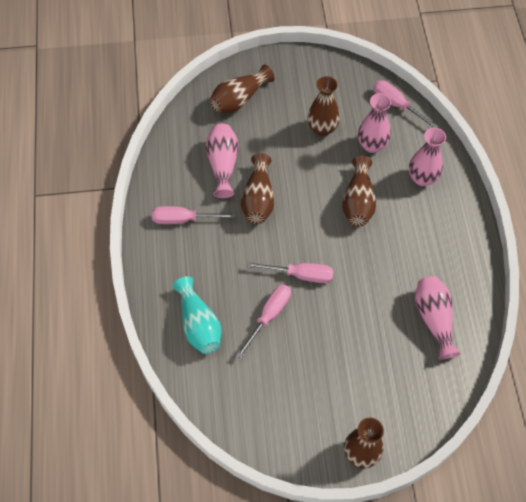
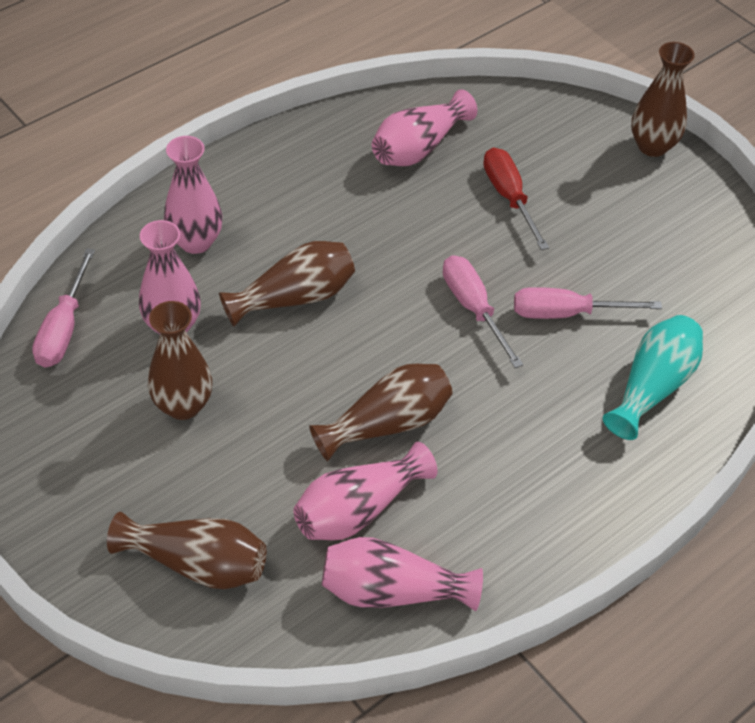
camera: 125 degrees left, 10 degrees down
(177, 156) = (392, 591): none -> pink vase
(183, 219) = (506, 506): pink screwdriver -> none
(367, 342) = (509, 197): none -> red screwdriver

